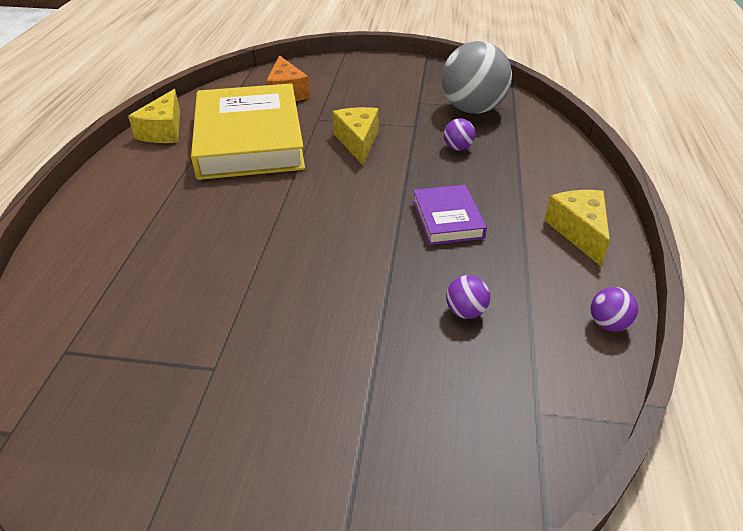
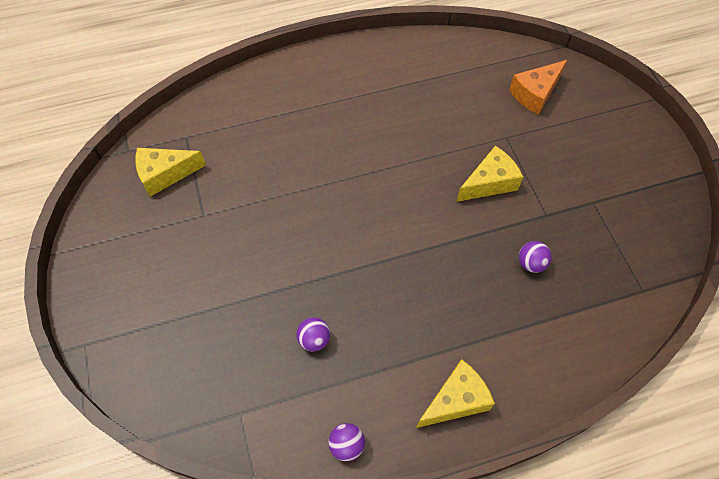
camera: 65 degrees right, 20 degrees up
(164, 131) = (420, 48): yellow cheese -> yellow cheese (165, 174)
(249, 139) = (444, 107): yellow book -> none
(447, 219) = (417, 291): purple book -> none
(472, 109) = (612, 253): grey ball -> none

